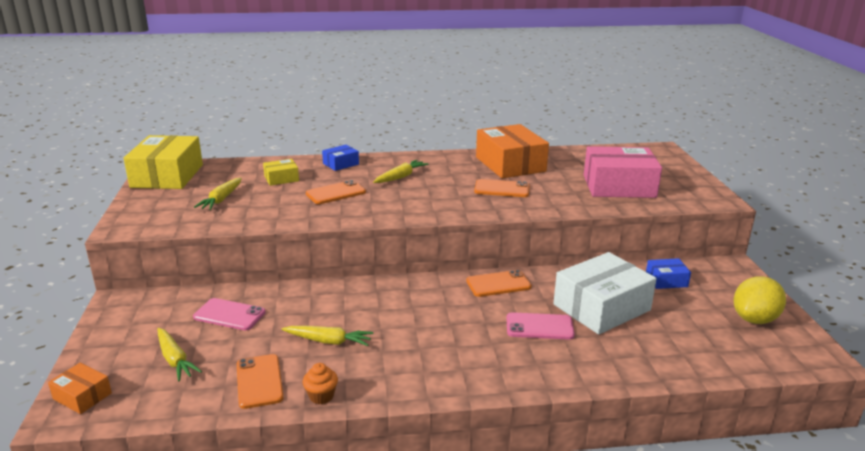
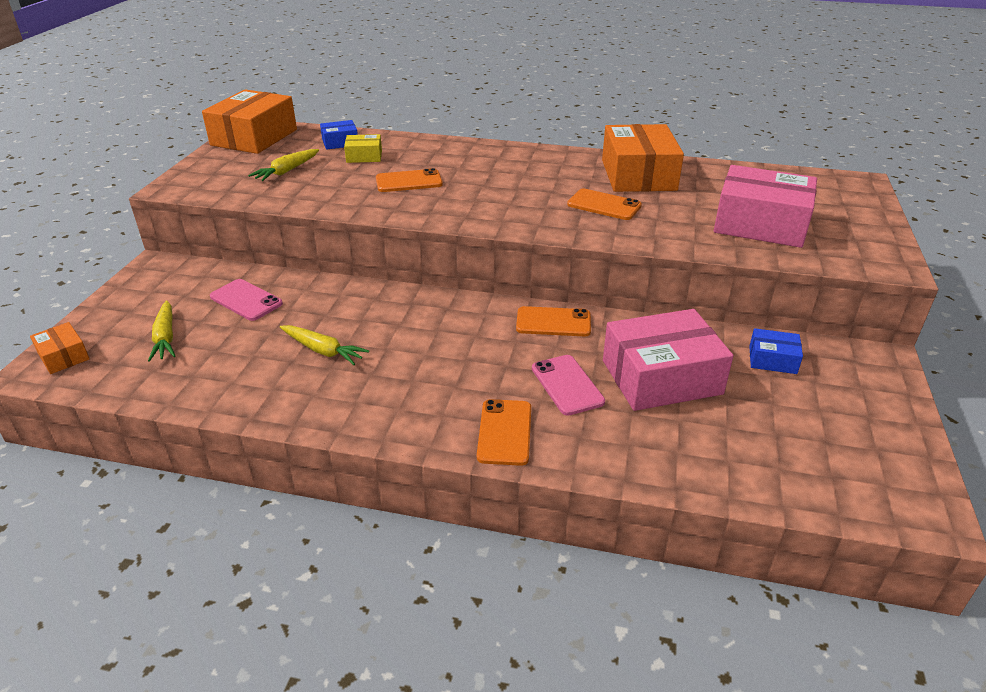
camera: 20 degrees right, 10 degrees up
(167, 176) = (254, 137): yellow box -> orange box
(259, 381) = (227, 379): orange phone -> orange phone (504, 432)
(321, 396) = (275, 410): orange cupcake -> none
(341, 164) = (439, 148): blue box -> blue box (340, 142)
(400, 177) = (494, 173): yellow carrot -> none
(539, 327) = (567, 385): pink phone -> pink phone turned 45 degrees clockwise
(601, 307) = (661, 377): white box -> pink box
(754, 319) = (863, 437): yellow lemon -> none

